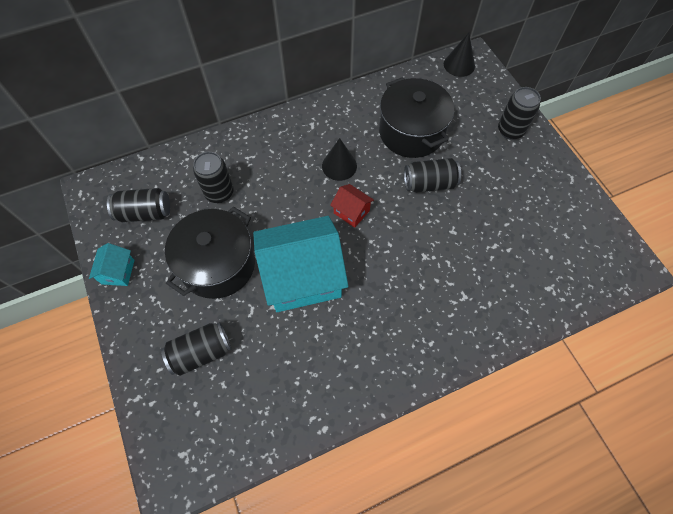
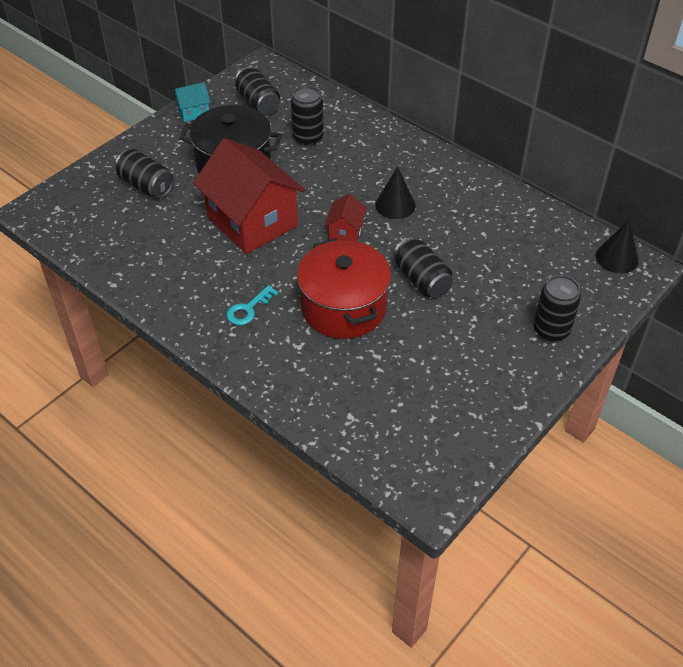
camera: 65 degrees right, 15 degrees down
(302, 277) = (252, 221): turquoise house -> red house
(408, 319) = (248, 309): none -> turquoise key
(411, 132) = (480, 246): black pot -> none
(436, 247) = (343, 307): none -> red pot

